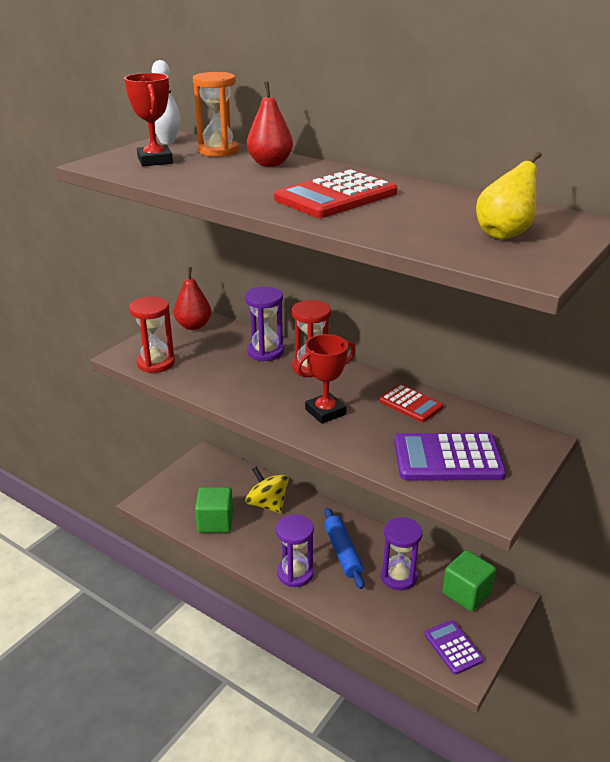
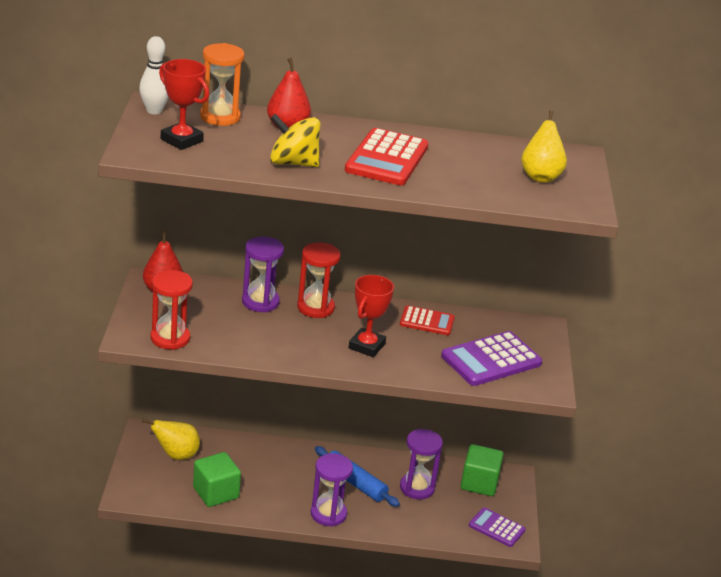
camera: 35 degrees left, 0 degrees up
(211, 480) = (176, 455): none -> yellow pear
(267, 504) = (252, 461): yellow spinning top -> yellow spinning top (293, 163)

